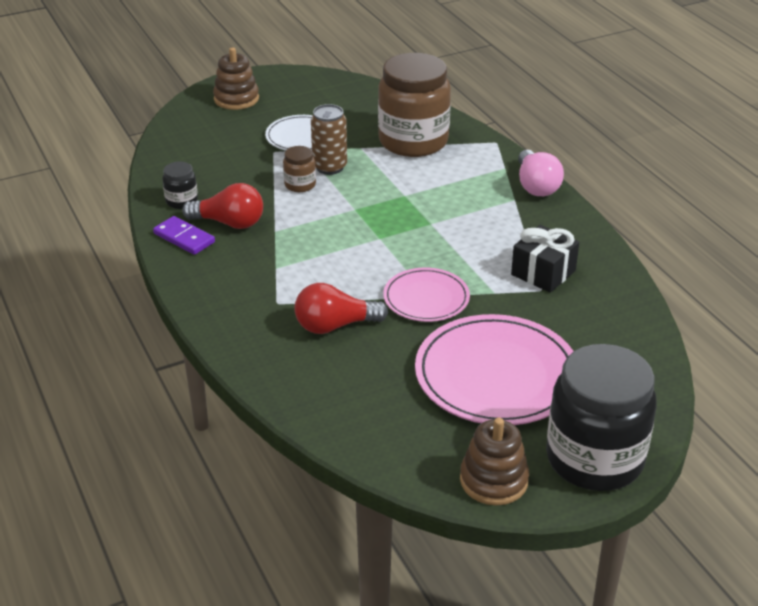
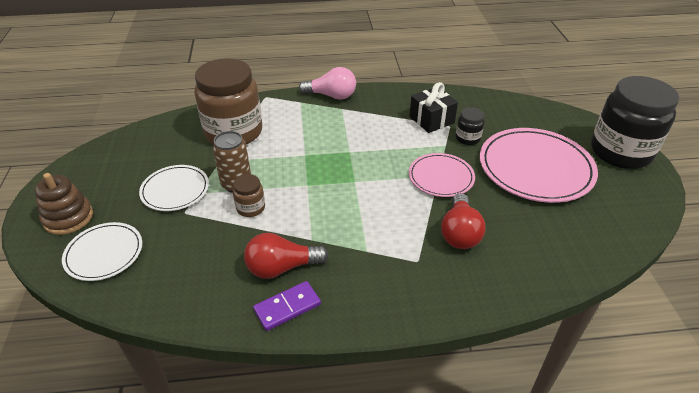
camera: 70 degrees left, 5 degrees up
(181, 201) = (221, 297): black jar -> black jar (467, 138)
(204, 130) = (104, 253): none -> white plate
(229, 223) = (281, 267): red light bulb -> red light bulb turned 135 degrees counterclockwise
(493, 480) = (641, 197): brown stacking toy -> none

